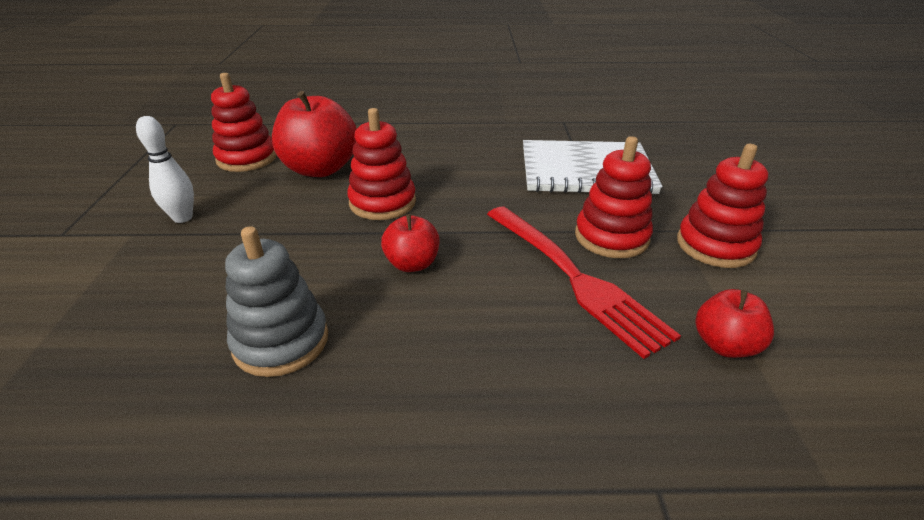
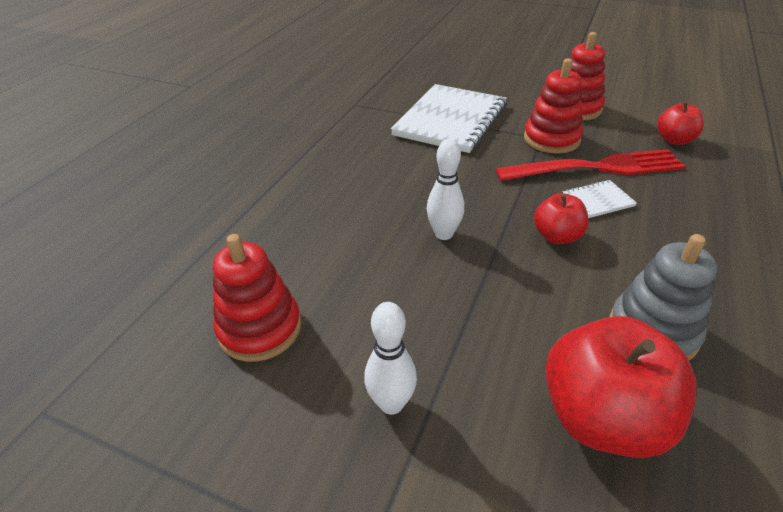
camera: 65 degrees left, 5 degrees up
(320, 169) = (340, 266): red apple -> red apple (602, 417)
(382, 202) = (444, 234): red stacking toy -> white bowling pin
(499, 285) = (597, 200): none -> white notebook

